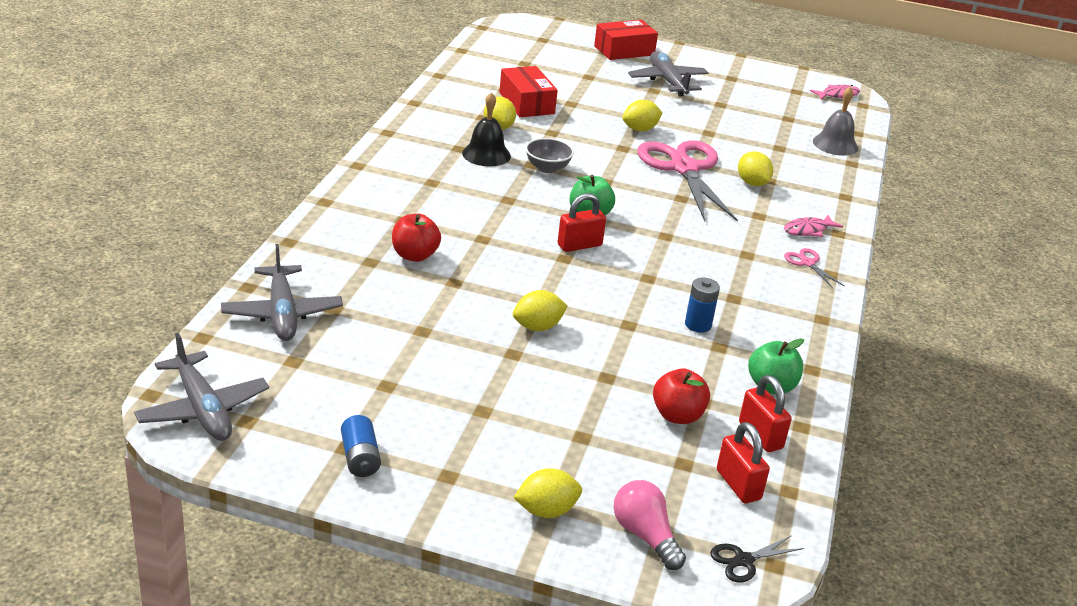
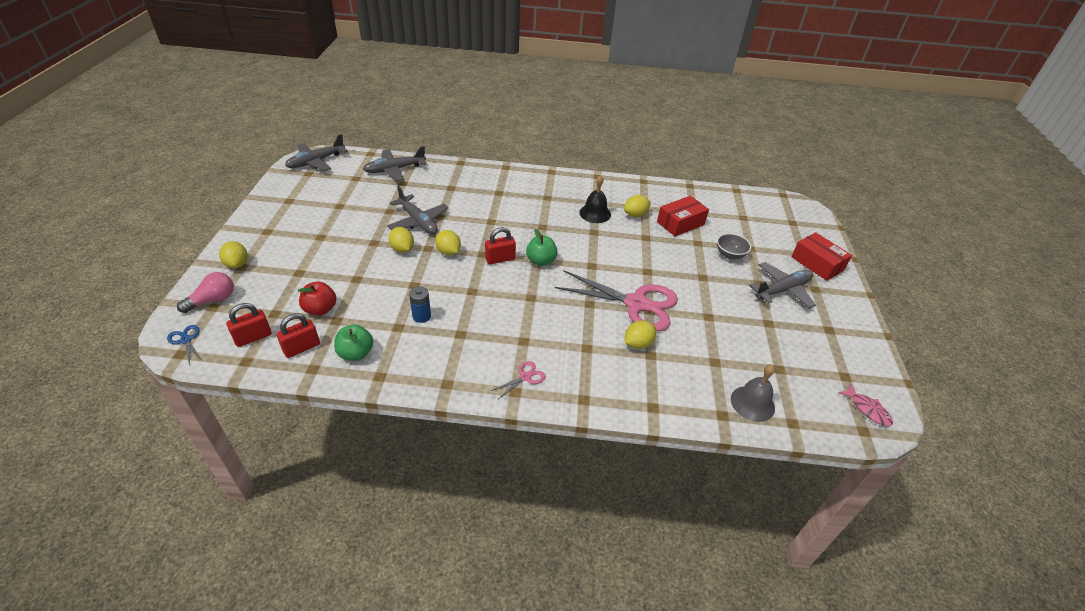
camera: 80 degrees right, 10 degrees up
(360, 458) = (281, 205): blue battery -> none
(414, 255) = (462, 200): red apple -> none
(464, 304) = (418, 221): none -> grey plane
(547, 168) = (593, 239): grey bowl -> grey bowl (730, 255)
(579, 245) = (500, 259): red padlock -> red padlock turned 75 degrees counterclockwise
(640, 129) = (683, 278): yellow lemon -> yellow lemon (448, 252)
(684, 168) = (636, 304): pink scissors -> pink scissors turned 45 degrees clockwise
(743, 560) = (186, 340): black scissors -> blue scissors
(808, 230) = (578, 378): pink fish -> none

